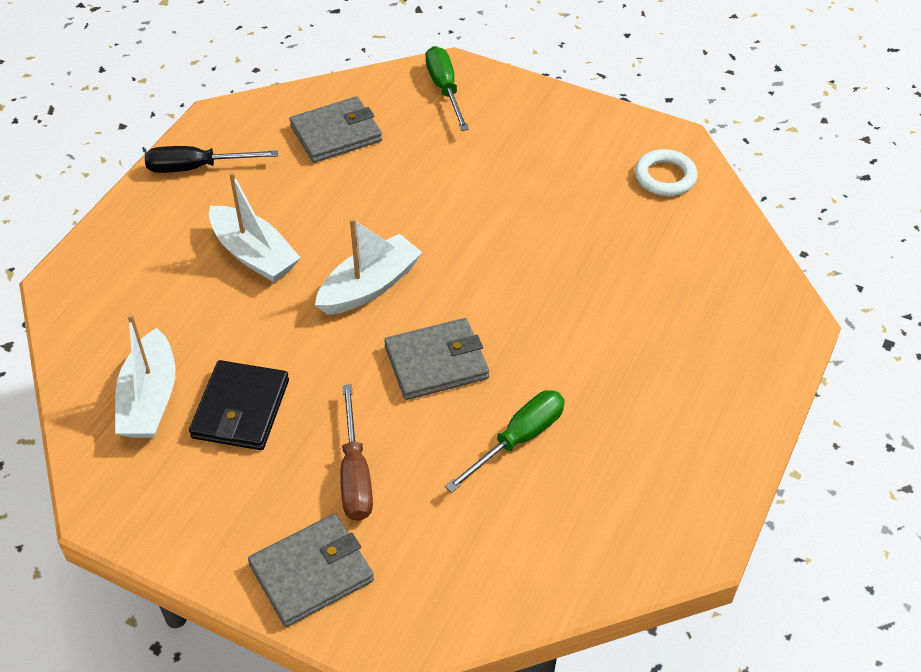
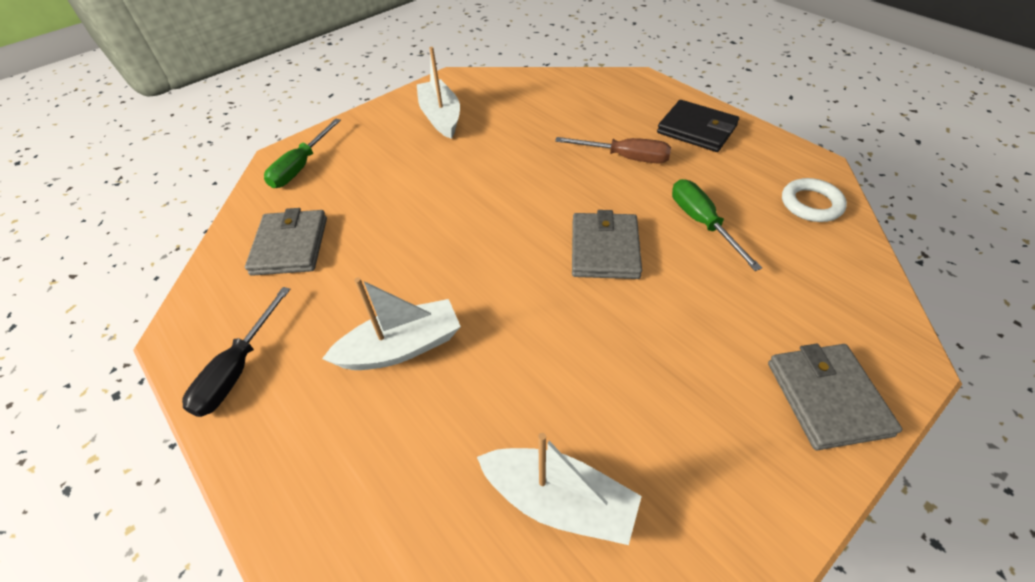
camera: 65 degrees left, 0 degrees up
(241, 409) = (606, 409): black wallet -> black wallet (696, 129)
(355, 474) = (714, 335): brown screwdriver -> brown screwdriver (625, 158)
(369, 286) = (496, 270): white boat -> white boat (441, 117)
(445, 89) = (301, 167): green screwdriver -> green screwdriver turned 75 degrees counterclockwise
(665, 177) = (483, 91): white ring -> white ring (811, 204)

